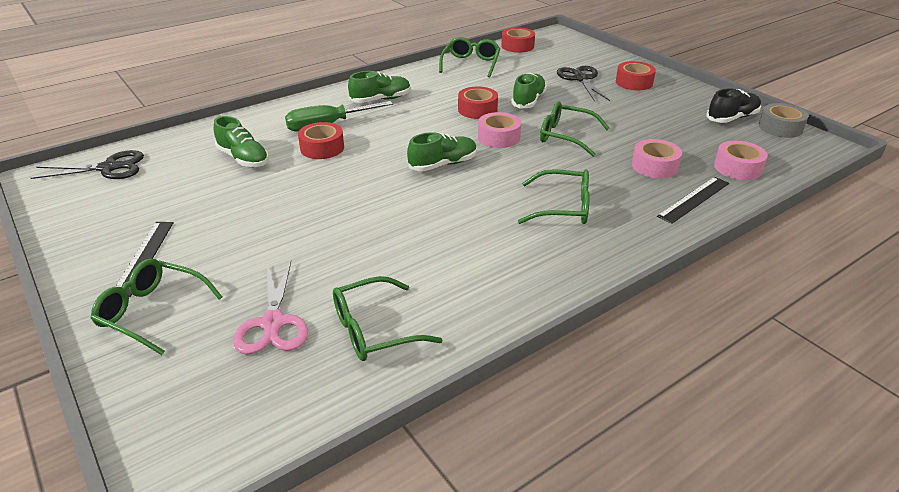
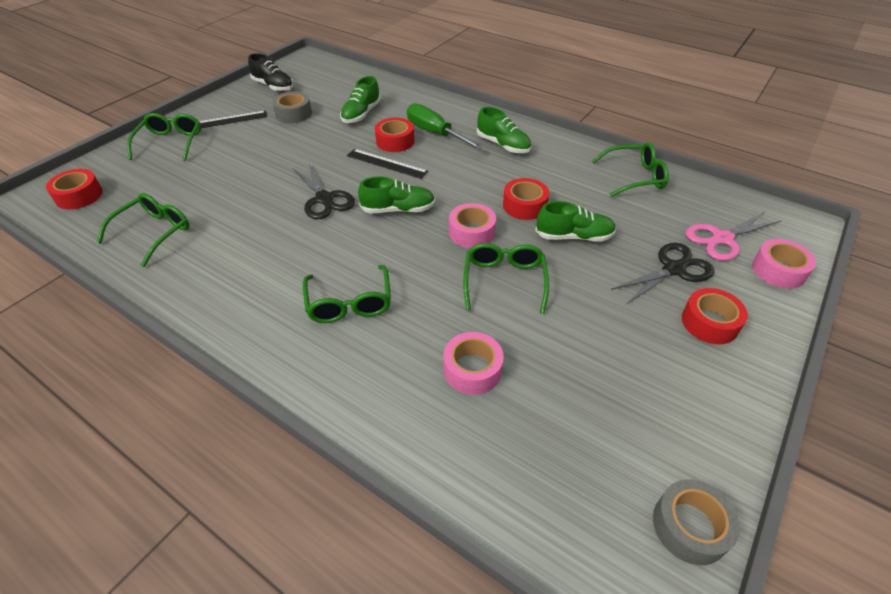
camera: 70 degrees right, 10 degrees up
(108, 168) = (326, 73): black scissors -> black scissors (324, 199)
(189, 202) = (293, 114): none -> grey tape
(273, 323) = (161, 188): pink scissors -> pink scissors (722, 239)
(374, 330) = (154, 233): green glasses -> green glasses turned 75 degrees clockwise
(443, 164) = (398, 210): green shoe -> green shoe turned 45 degrees counterclockwise
(517, 46) = (722, 199): red tape -> red tape (79, 196)
(694, 199) = (406, 416): black ruler -> black ruler (386, 163)
(732, 118) = (676, 452): black shoe -> black shoe (273, 86)
(737, 168) = (513, 464): pink tape -> pink tape (778, 270)

